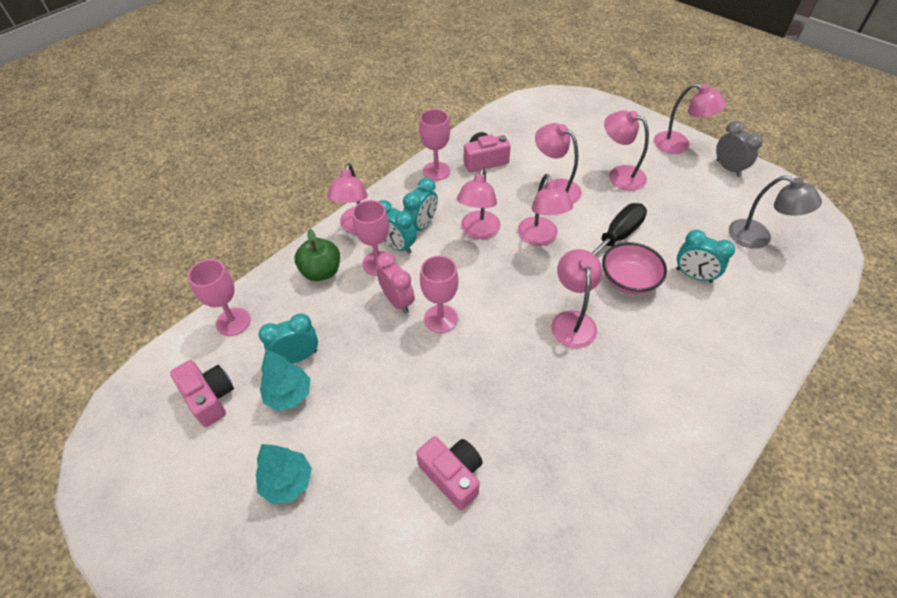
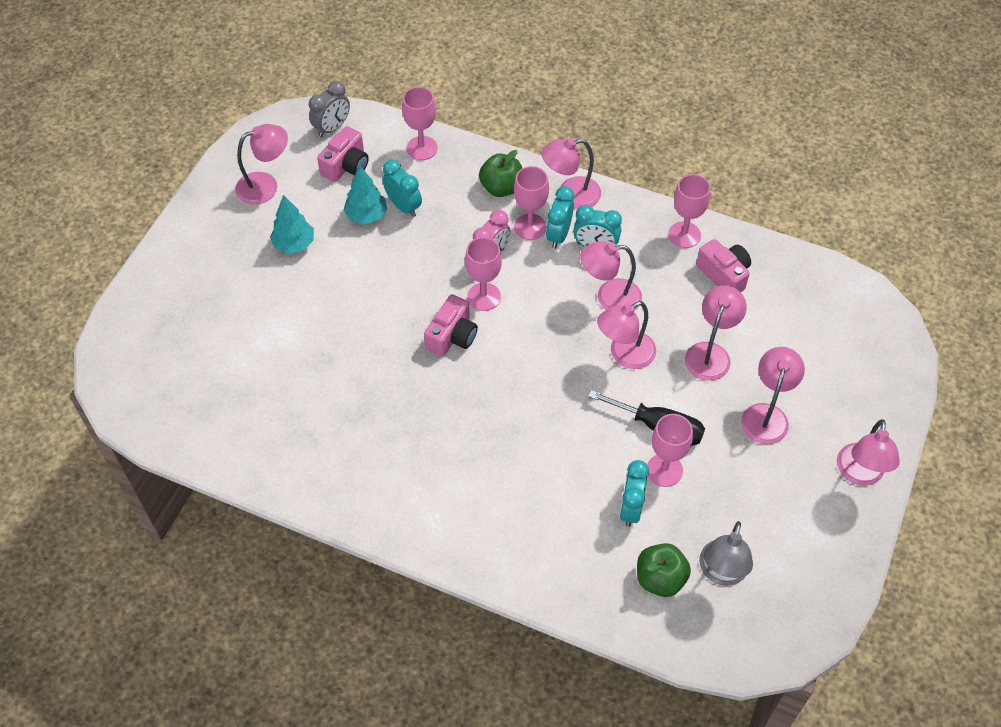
camera: 70 degrees right, 5 degrees up
(452, 475) = (333, 348): pink camera -> pink camera (452, 336)
(572, 320) = (523, 404): pink lamp -> pink lamp (266, 185)
(629, 280) = (598, 446): pink bowl -> none
(659, 244) = (664, 470): none -> pink goblet
(728, 168) = (839, 534): grey clock -> grey clock (332, 128)
(763, 275) = (660, 579): none -> green apple

